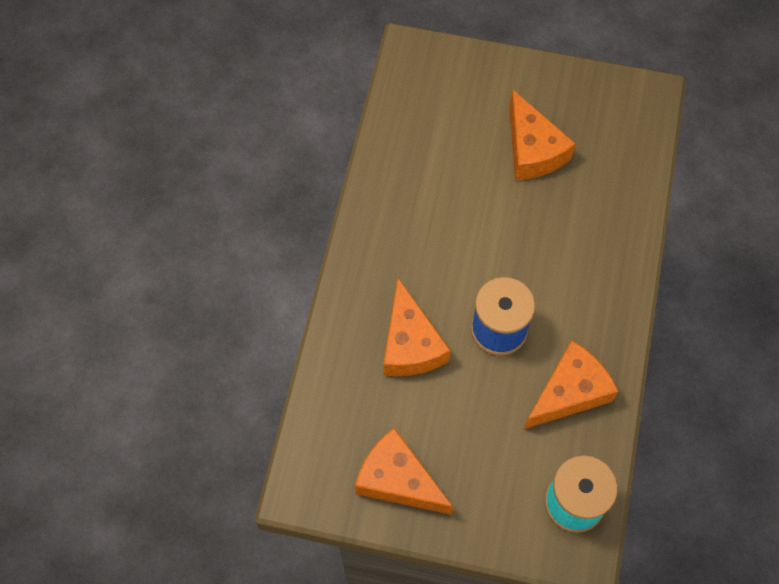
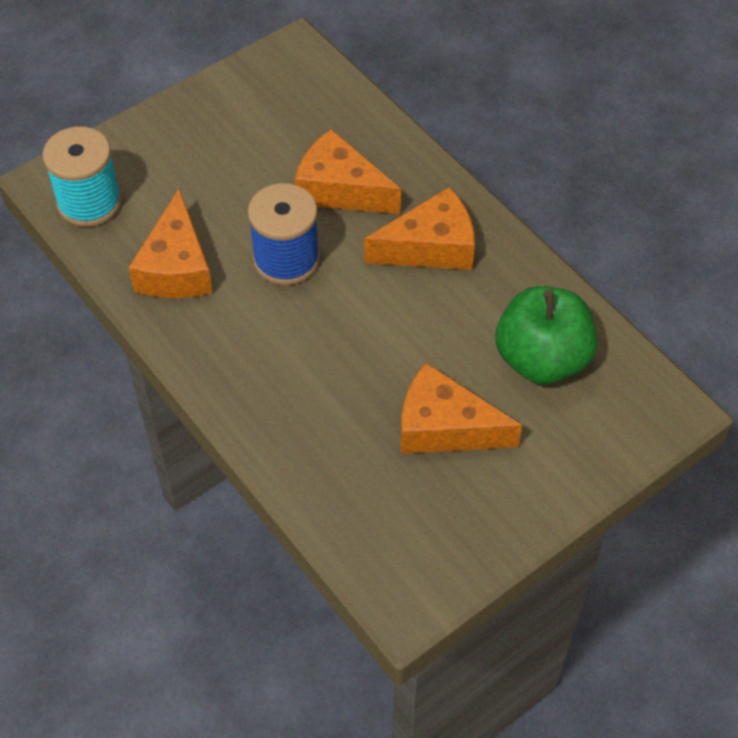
camera: 130 degrees right, 10 degrees down
(398, 480) = (236, 108): orange cheese -> orange cheese (430, 247)
(437, 133) = (542, 359): none -> green apple

